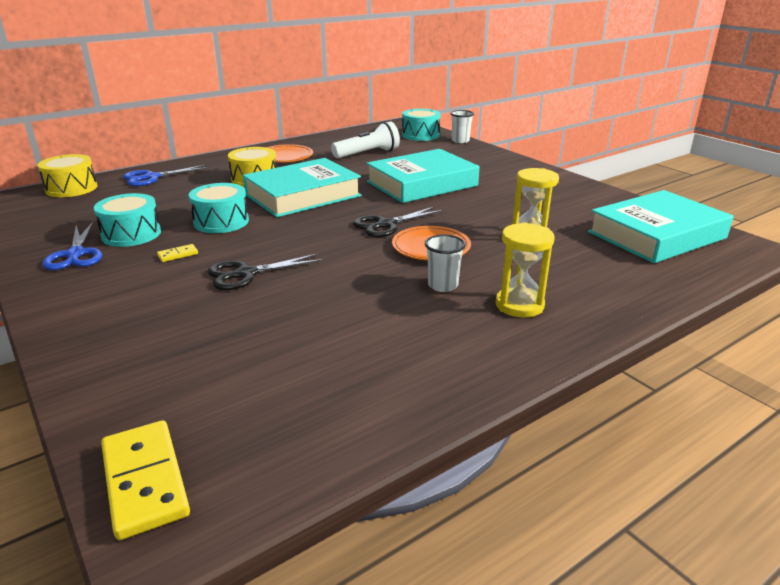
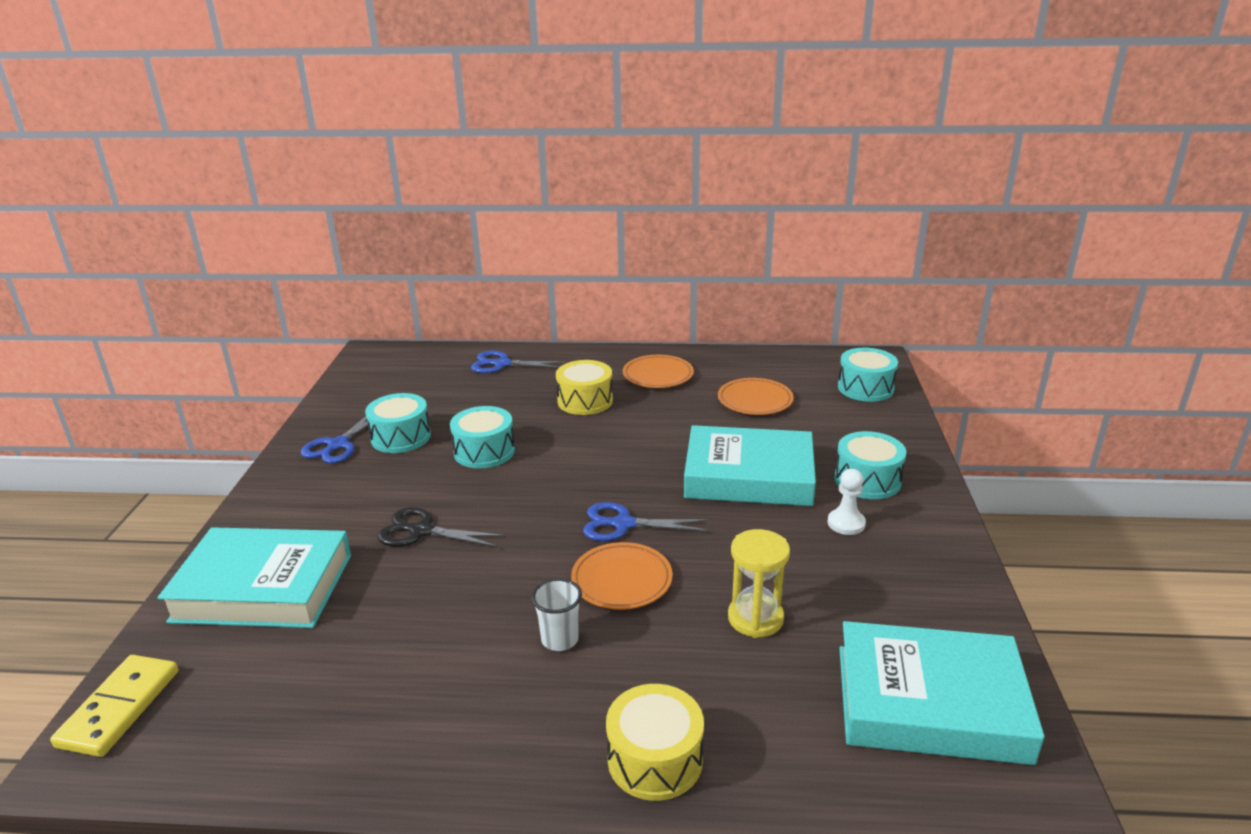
camera: 40 degrees right, 0 degrees up
(71, 188) = (426, 356): yellow drum -> yellow drum (655, 759)
(178, 255) = (402, 480): yellow domino -> none
(302, 195) = (600, 443): turquoise book -> turquoise book (263, 587)
(368, 153) = (755, 400): white flashlight -> orange plate
(386, 225) = (623, 524): black scissors -> blue scissors
(460, 141) = (905, 416): white cup -> none
(486, 168) = (867, 480): none -> turquoise drum
(506, 187) = (846, 523): none -> white pawn
(519, 305) = (594, 710): yellow hourglass -> none

